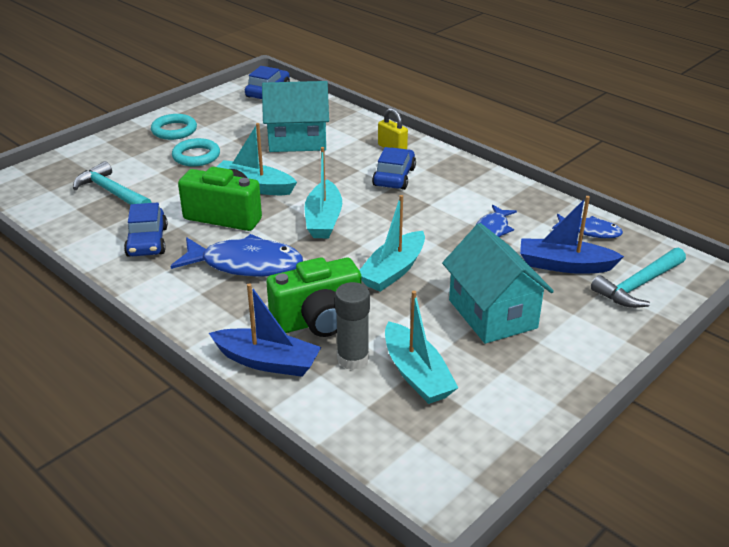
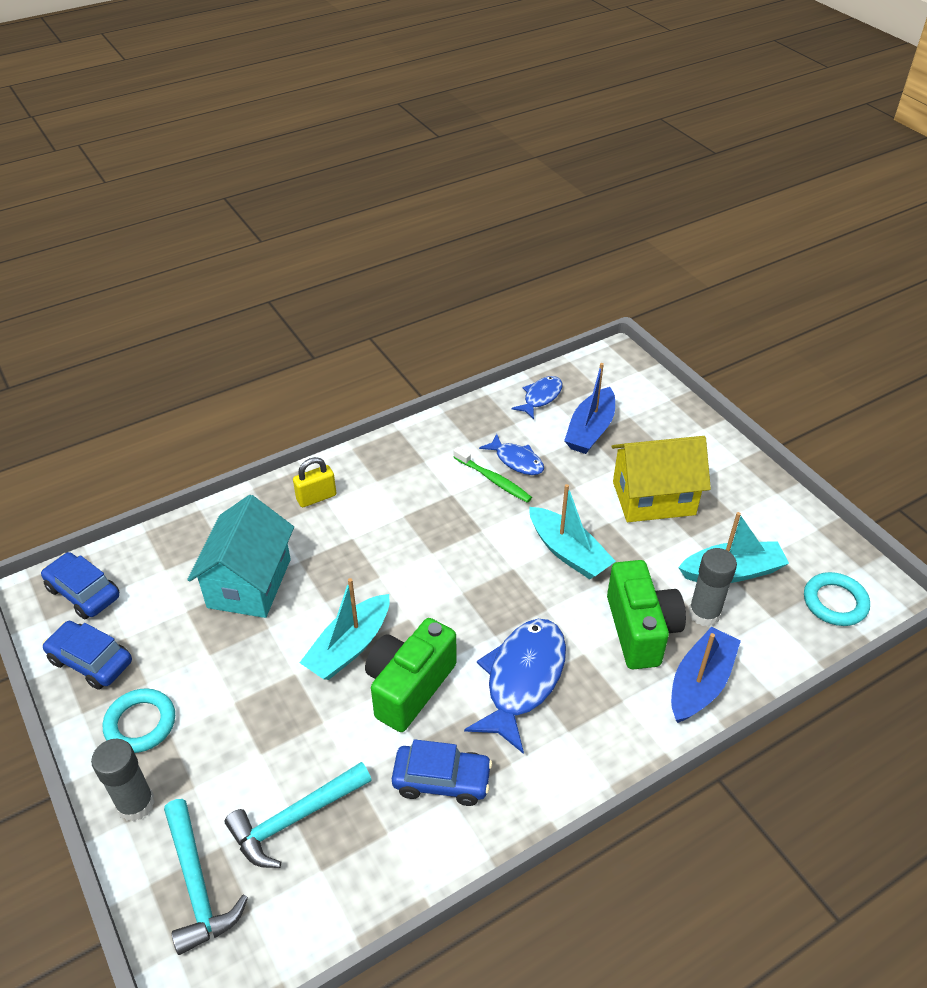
camera: 75 degrees left, 10 degrees up
(118, 141) = (136, 804): none -> grey glue stick
(196, 156) = (236, 703): turquoise ring -> turquoise ring (835, 602)
(323, 219) = (451, 591): turquoise boat -> none
(394, 177) = (383, 510): blue car -> blue car (91, 661)
(460, 221) = (493, 480): none -> green toothbrush
(492, 314) = (653, 498): turquoise house -> yellow house
(638, 285) = (631, 396): turquoise hammer -> turquoise hammer (197, 885)

